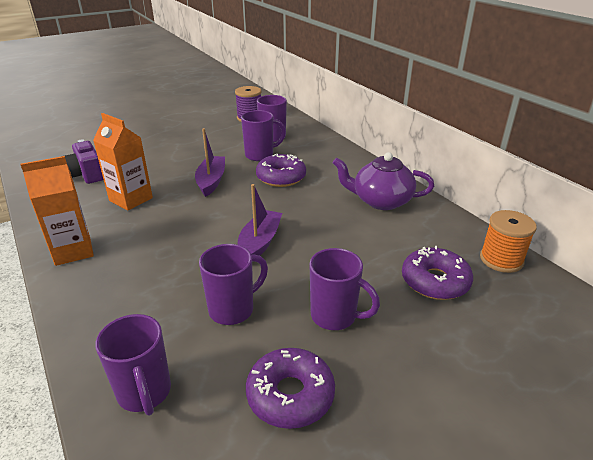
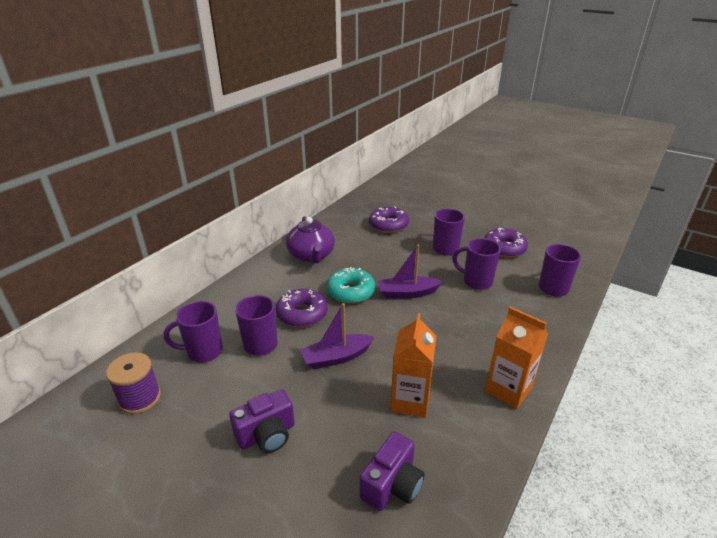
camera: 115 degrees left, 0 degrees up
(175, 146) = (267, 435): none -> purple camera
(293, 208) = (351, 292): none -> turquoise donut
(501, 259) = (351, 209): orange spool -> none

